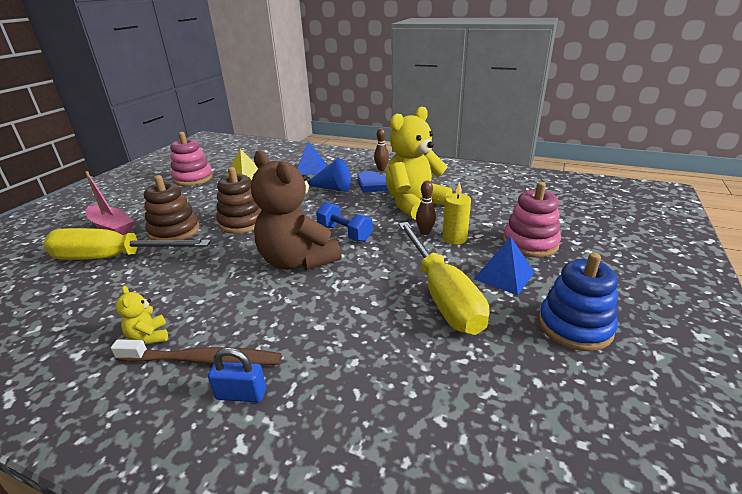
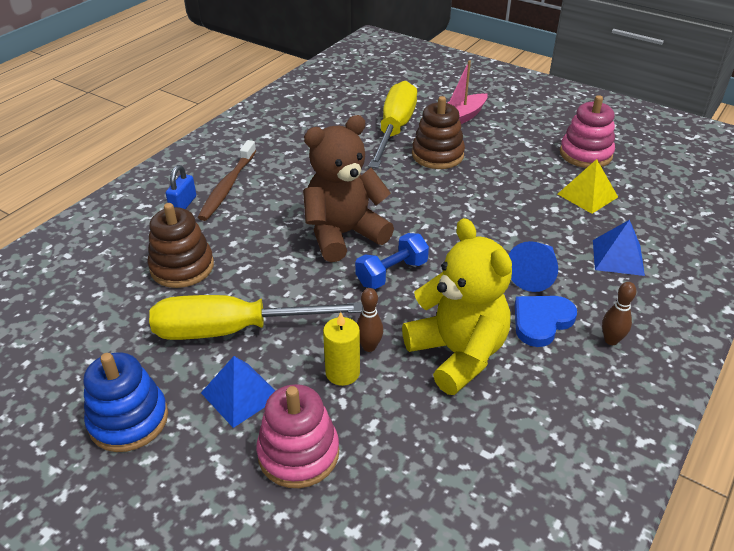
camera: 100 degrees right, 10 degrees up
(149, 336) = (268, 161): yellow teddy bear -> none
(242, 222) = (445, 197): brown stacking toy -> brown stacking toy (182, 267)

